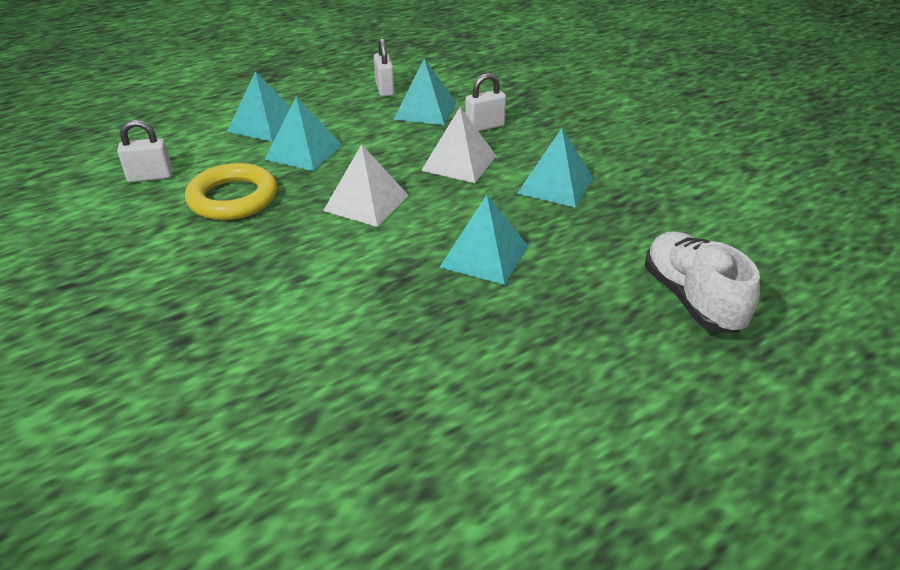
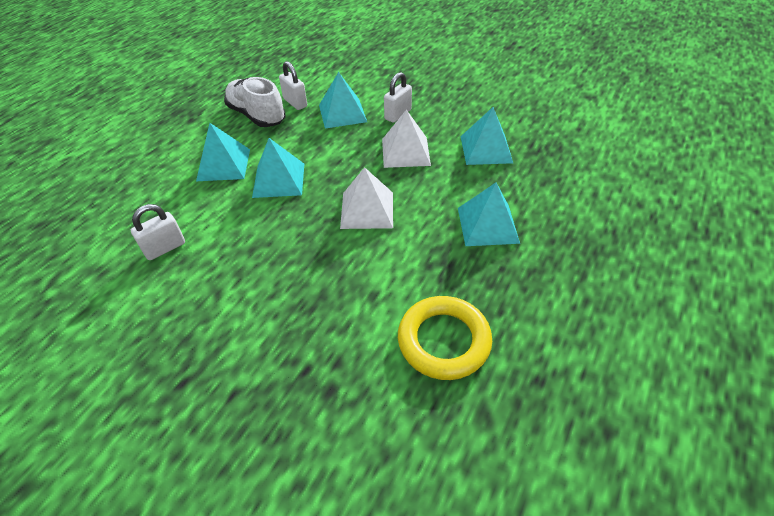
camera: 25 degrees left, 10 degrees up
(233, 198) = (257, 243): yellow ring -> yellow ring (444, 340)
(692, 299) = (638, 209): white shoe -> white shoe (257, 115)

